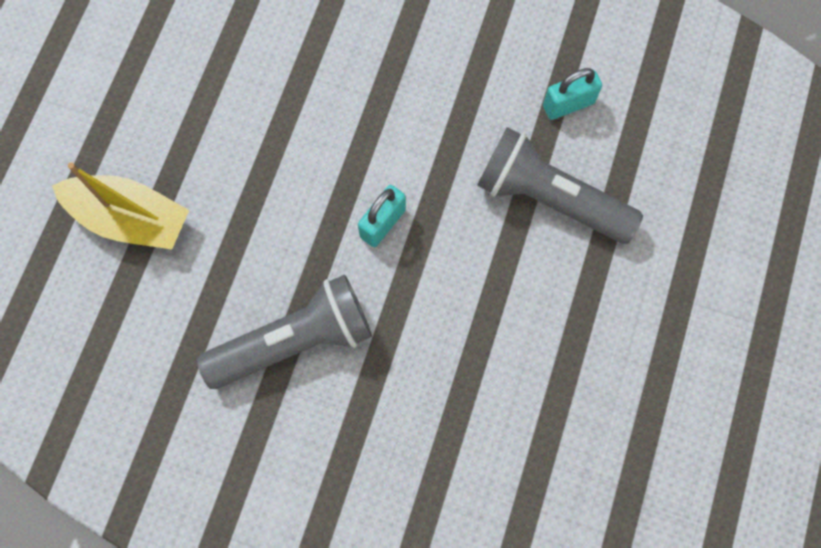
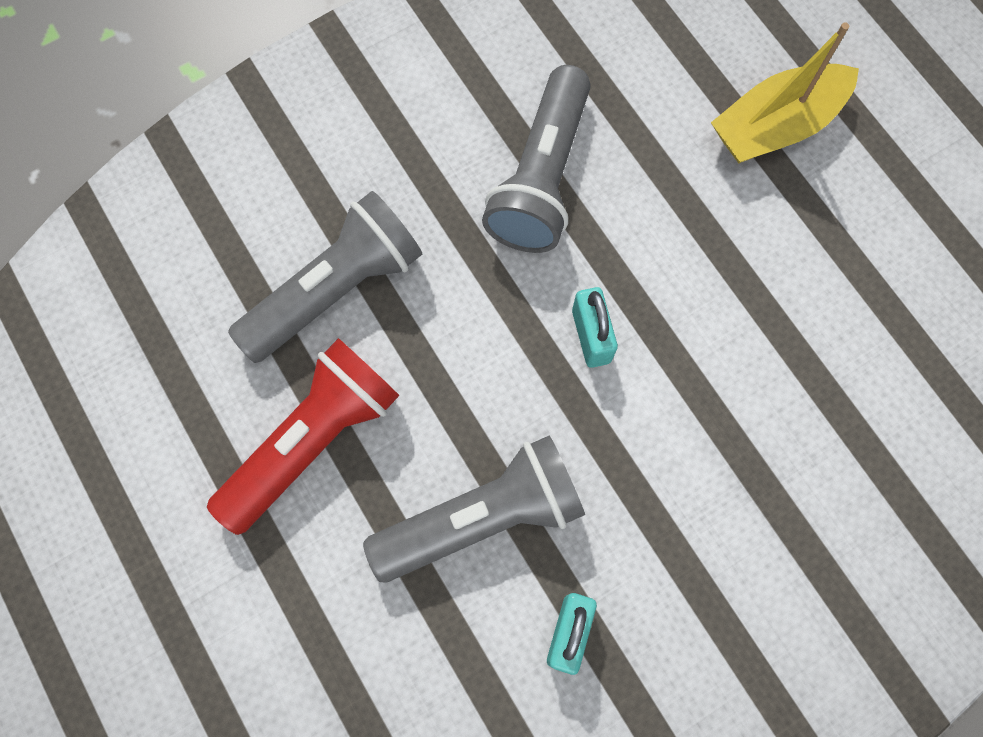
camera: 130 degrees right, 0 degrees up
(490, 409) = (336, 289): none -> grey flashlight
(596, 334) = (313, 440): none -> red flashlight

